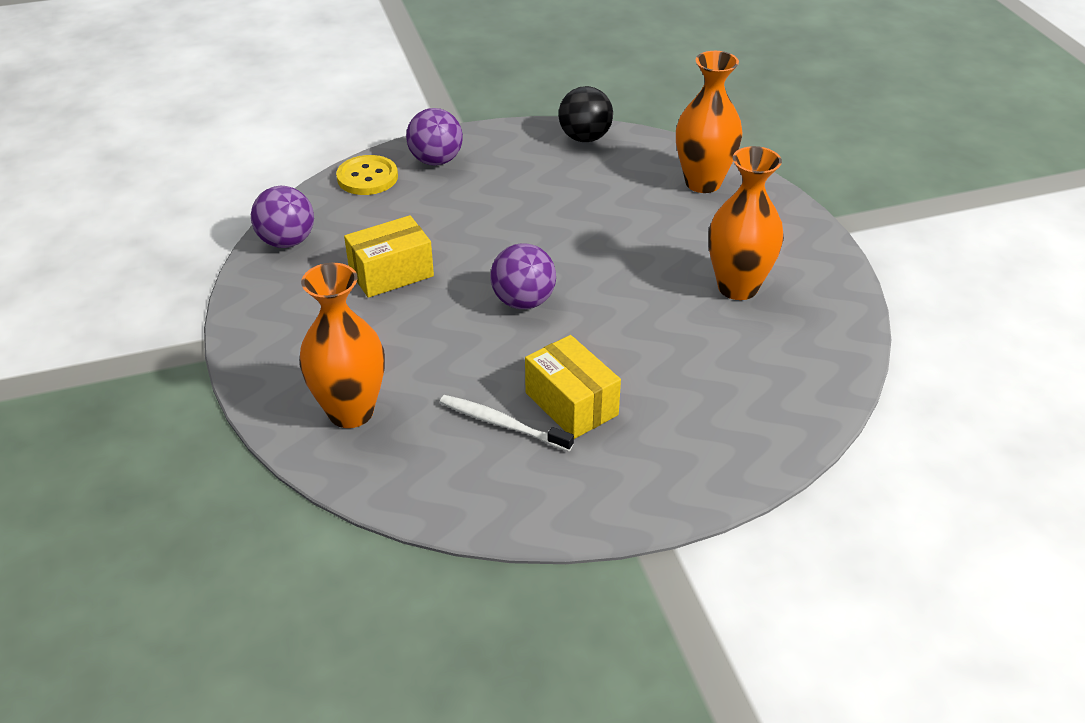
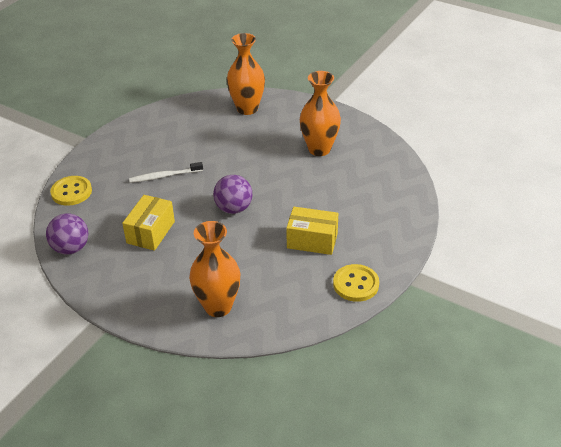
camera: 40 degrees left, 0 degrees up
(436, 160) = (99, 164): purple ball -> none
(502, 424) = (293, 267): white toothbrush -> white toothbrush (164, 176)
(555, 501) = (356, 284): none -> yellow button
(585, 138) = (163, 114): black ball -> none

